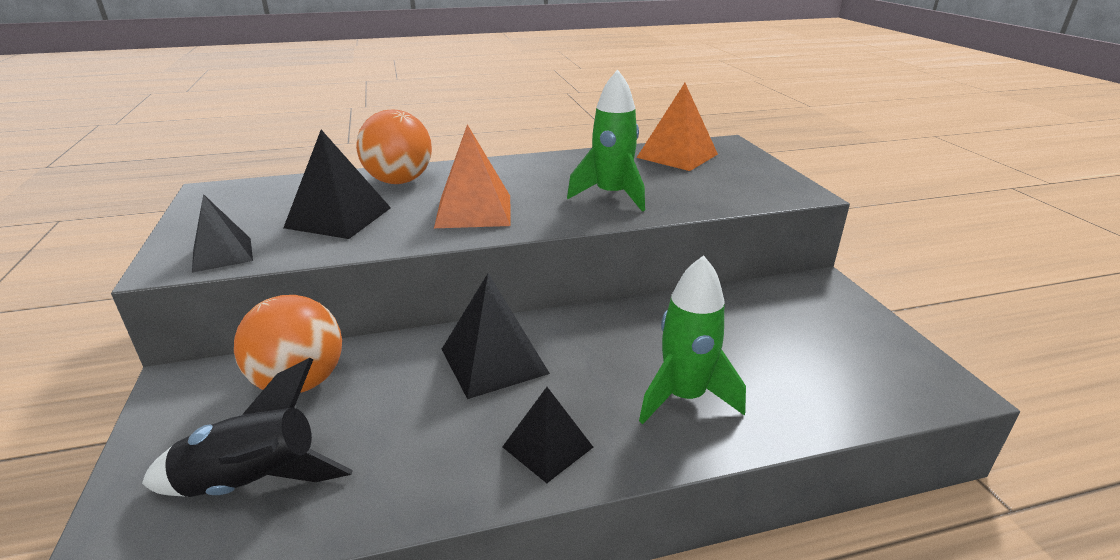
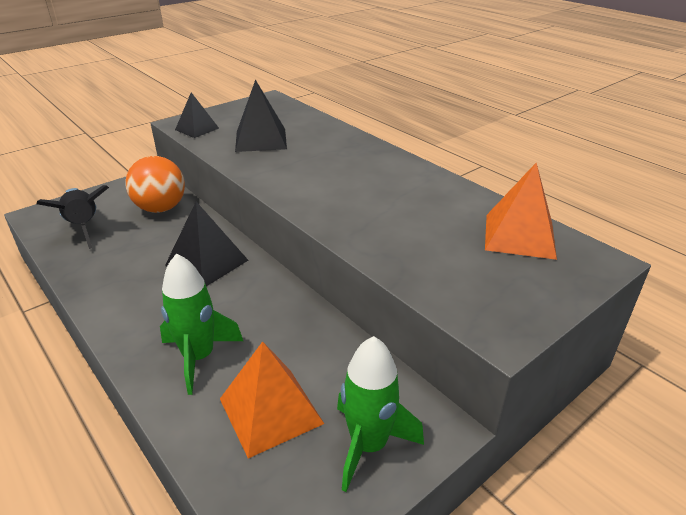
camera: 65 degrees right, 5 degrees up
(399, 181) = (330, 138): orange ball -> none
(473, 211) = (303, 175): orange pyramid -> orange pyramid (270, 411)
(547, 447) = (129, 308): black pyramid -> none
(611, 196) = (381, 221): green rocket -> green rocket (368, 445)

